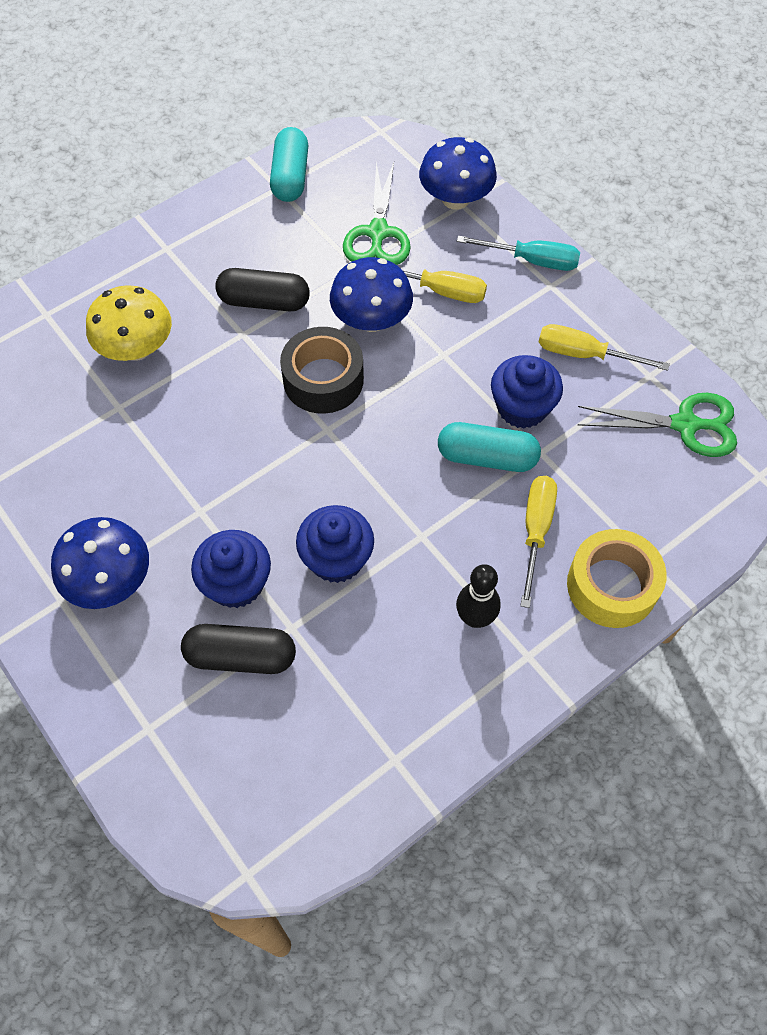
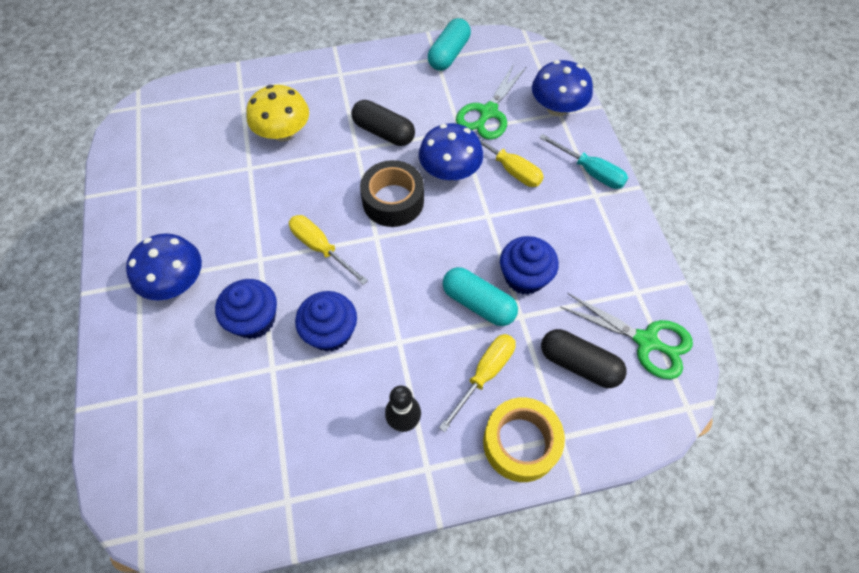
camera: 25 degrees right, 0 degrees up
(241, 656) = (227, 373): black capsule -> black capsule (579, 364)
(584, 355) = (594, 256): yellow screwdriver -> yellow screwdriver (320, 248)

